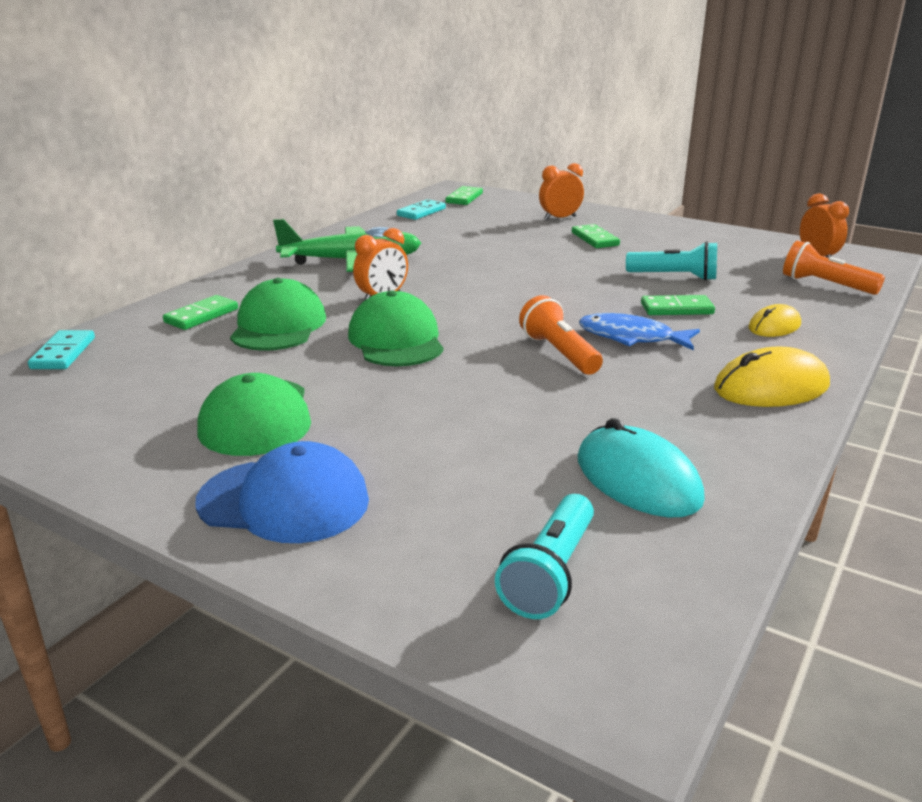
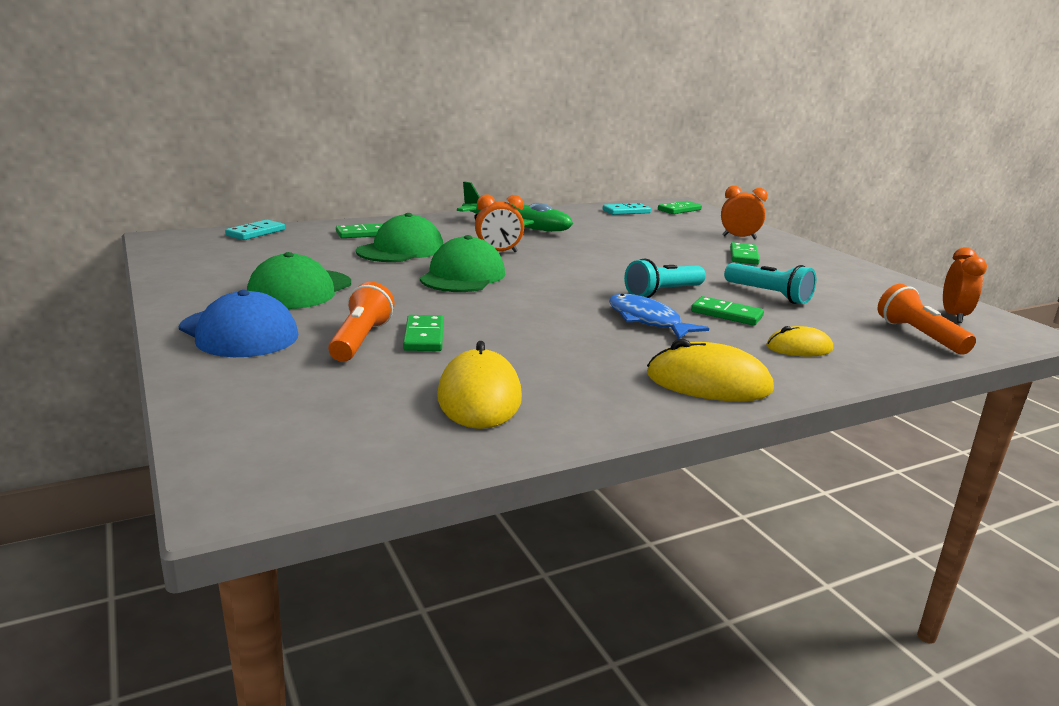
camera: 30 degrees right, 5 degrees down
(480, 429) = (424, 336): none -> green domino
(550, 574) = (318, 421): turquoise flashlight -> turquoise flashlight (663, 293)
(559, 353) = (568, 313): orange flashlight -> orange flashlight (360, 340)
(638, 479) = (479, 397): turquoise mouse -> yellow mouse

